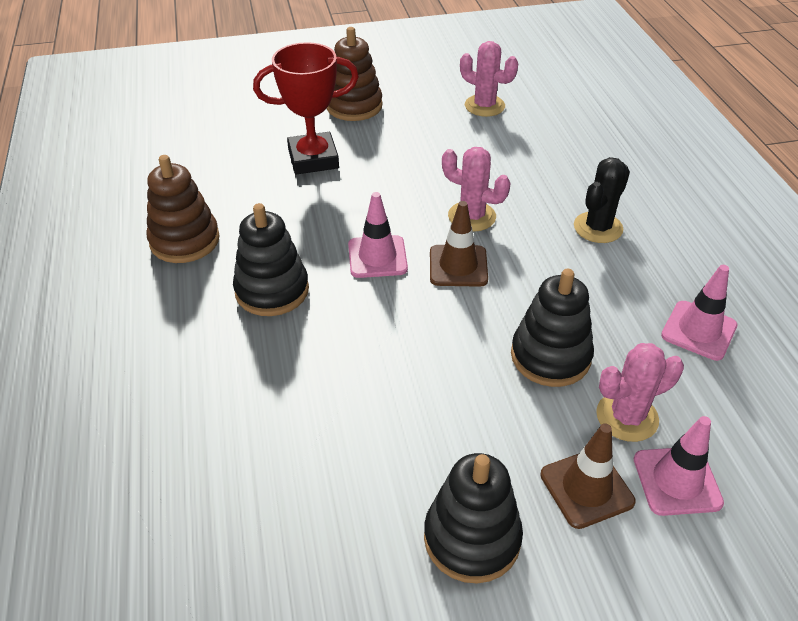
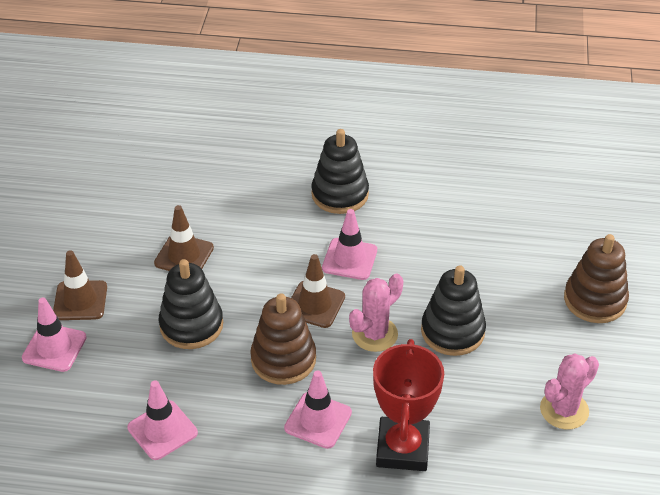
camera: 110 degrees right, 0 degrees up
(185, 240) = (419, 158): brown stacking toy -> brown stacking toy (283, 359)
(313, 159) = (506, 250): red trophy -> red trophy (402, 448)
(446, 404) = (184, 255): none -> brown traffic cone
(472, 538) = (85, 238): black stacking toy -> black stacking toy (452, 331)
(598, 228) = (318, 420): black cactus -> pink traffic cone
(627, 417) = (115, 345): pink cactus -> none

